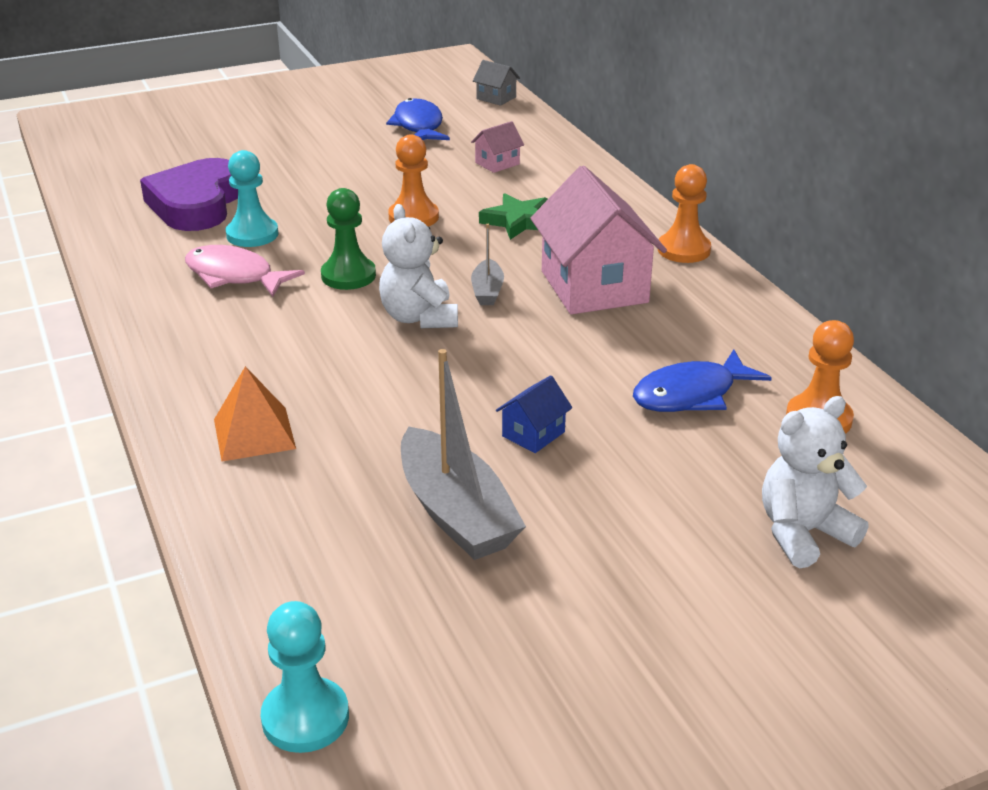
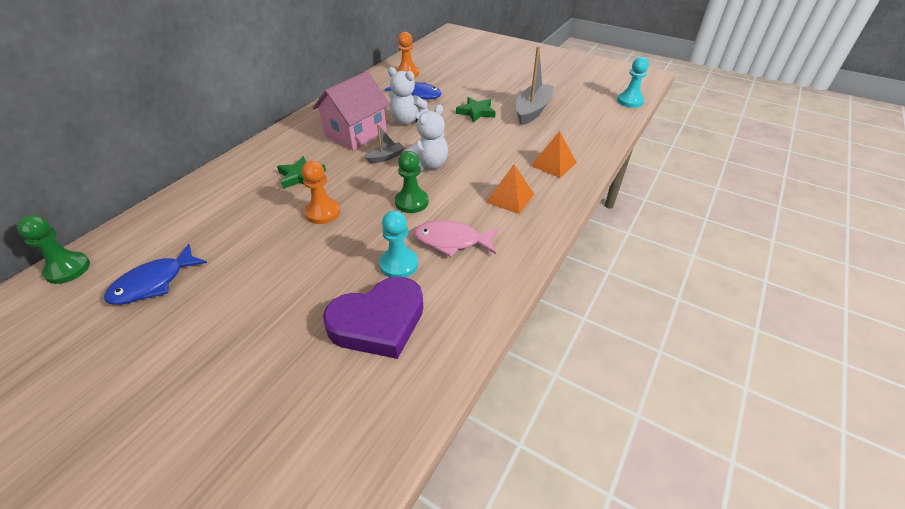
camera: 125 degrees left, 10 degrees up
(234, 276) = (452, 241): pink fish -> pink fish turned 105 degrees clockwise
(242, 350) = (510, 198): none -> orange pyramid
(496, 98) = (68, 269): grey house -> green pawn
(497, 163) = (217, 215): pink house -> none
(533, 434) = (476, 112): blue house -> green star
(683, 250) = (299, 124): orange pawn -> none
(803, 533) = (468, 65): white teddy bear -> white teddy bear (407, 120)

